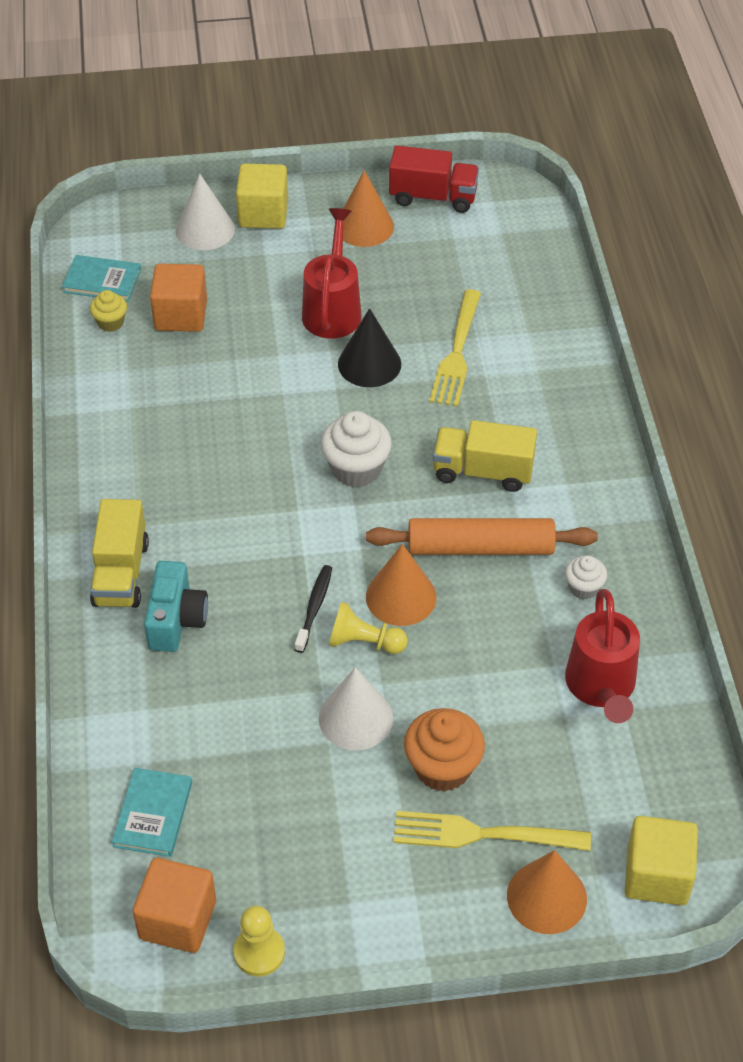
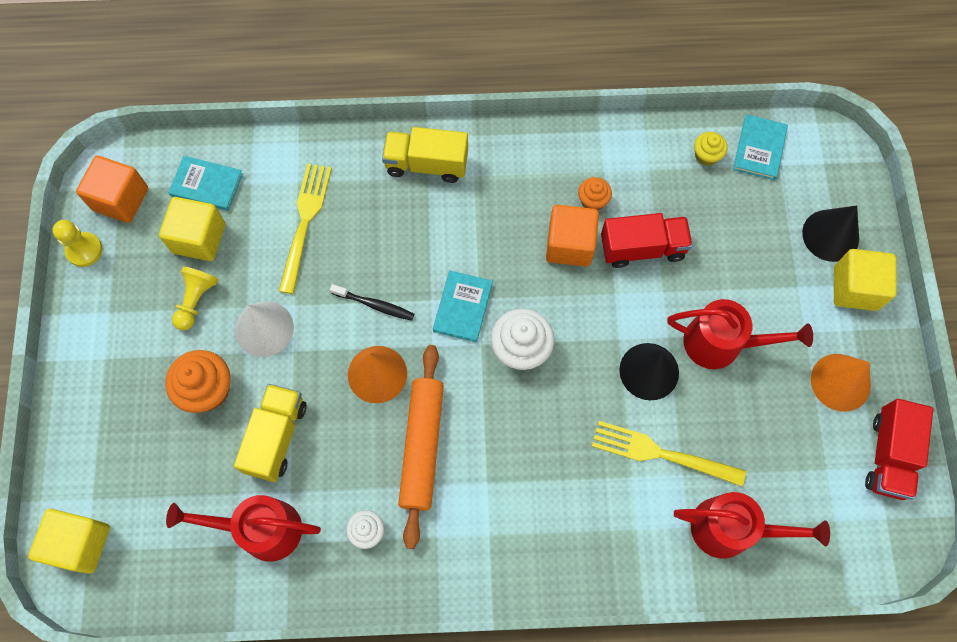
camera: 95 degrees right, 20 degrees up
(169, 415) = (592, 201): none -> orange cupcake
(176, 620) = (376, 202): turquoise camera -> none
(181, 315) = (715, 212): orange cube -> orange cube (569, 245)
(205, 230) = (830, 235): white cone -> black cone
(227, 372) = (642, 248): none -> red truck
(234, 810) = (199, 238): none -> yellow cube
(310, 524) = (462, 307): none -> turquoise book
(364, 642) = (335, 341): yellow pawn -> yellow pawn (196, 301)
(483, 471) = (509, 459): yellow truck -> yellow truck (276, 437)
(483, 834) = (144, 413): yellow fork -> yellow fork (305, 222)
(523, 302) = (731, 529): none -> red watering can
(546, 897) = (81, 454): orange cone -> none

